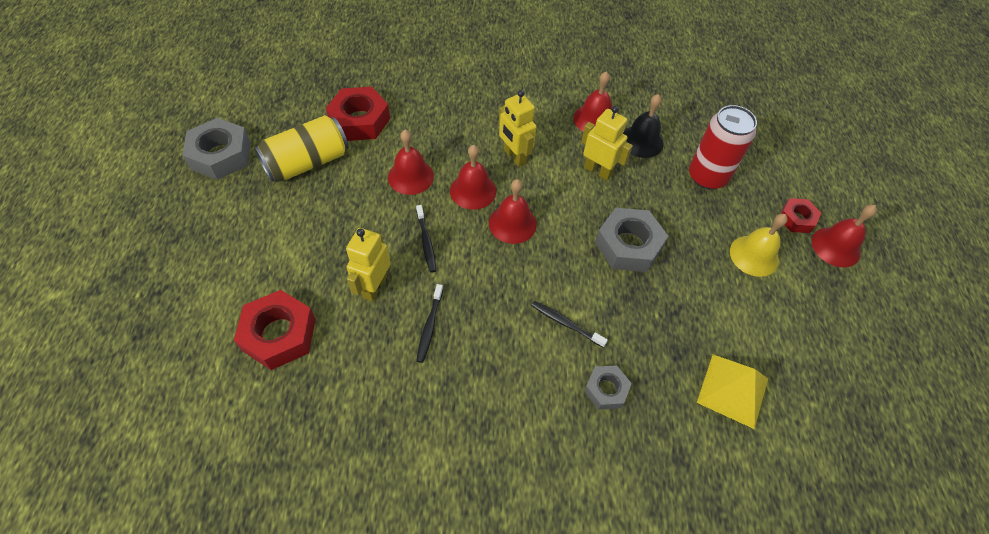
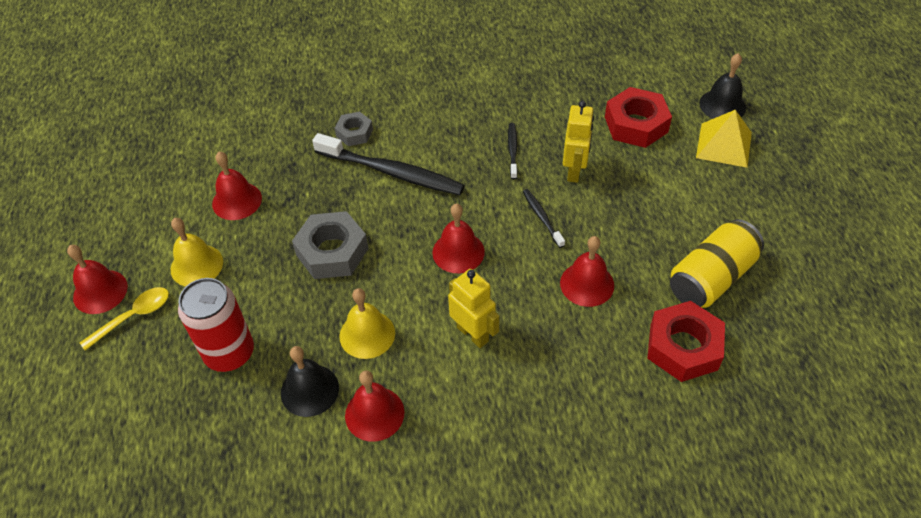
camera: 175 degrees right, 5 degrees down
(165, 342) = (722, 105): none -> black bell
(221, 155) = (812, 268): grey nut -> none
(473, 191) = (511, 280): red bell -> red bell (237, 201)
(566, 323) = (392, 172): black toothbrush -> black toothbrush, size x2.12
(598, 171) = (367, 334): yellow robot -> yellow bell
(732, 390) = (247, 149): yellow pyramid -> yellow pyramid (724, 145)
(796, 219) = (133, 316): red nut -> yellow spoon

